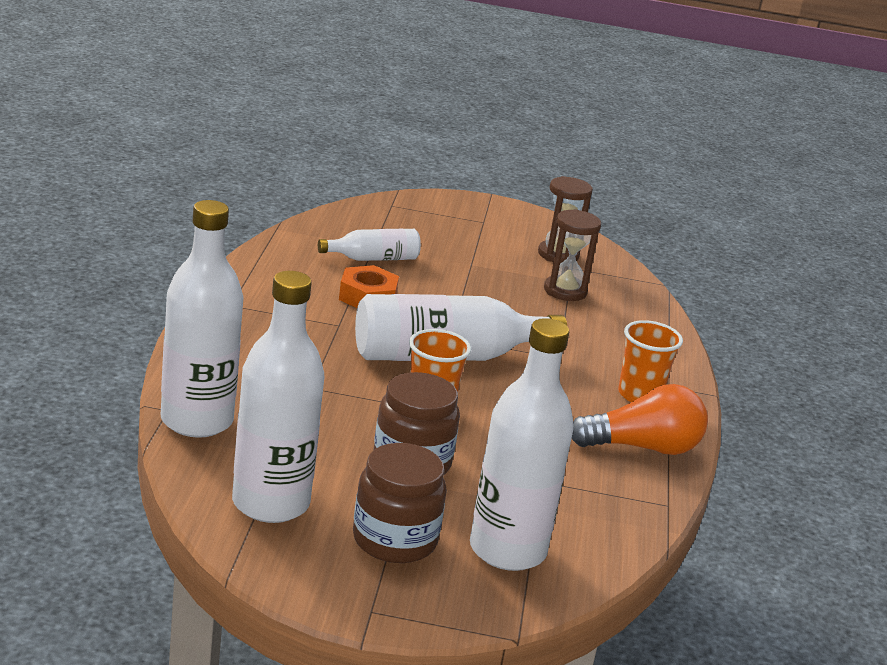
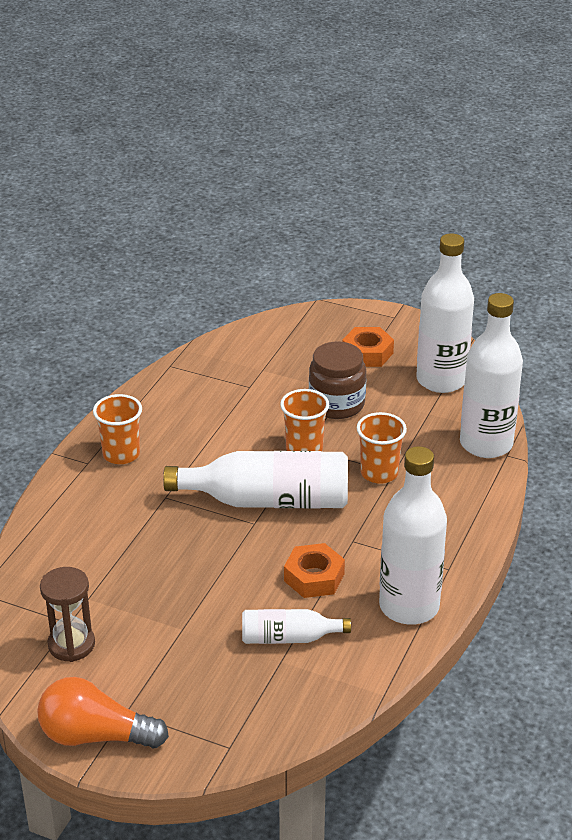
camera: 160 degrees left, 10 degrees up
(329, 385) = (379, 473): none -> orange cup
(394, 540) = (367, 353): brown jar -> orange nut
(507, 550) = (298, 343): white bottle -> white bottle (409, 606)
(565, 291) = (103, 583): brown hourglass -> none
(642, 447) = (155, 408): orange light bulb -> orange light bulb (95, 736)

